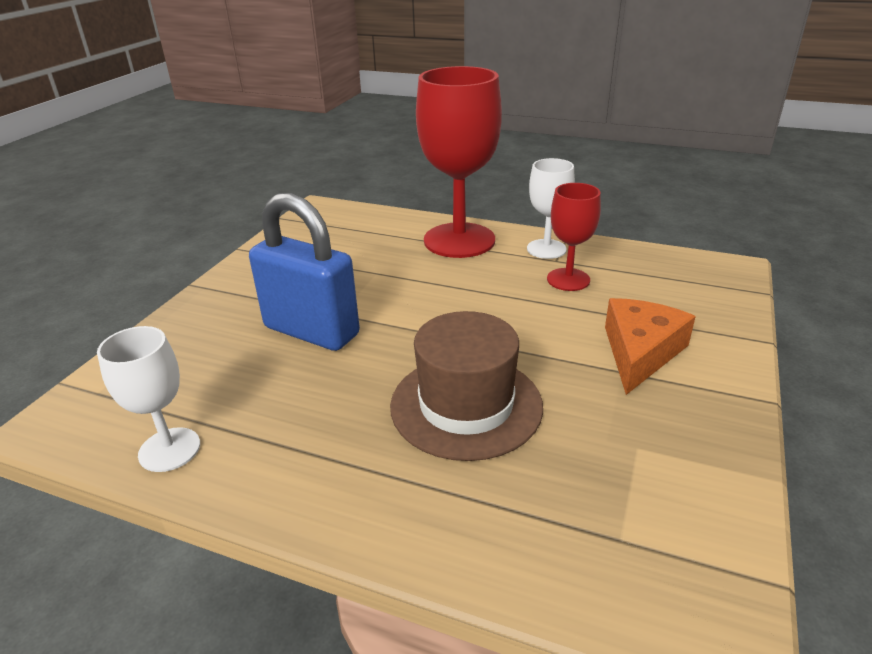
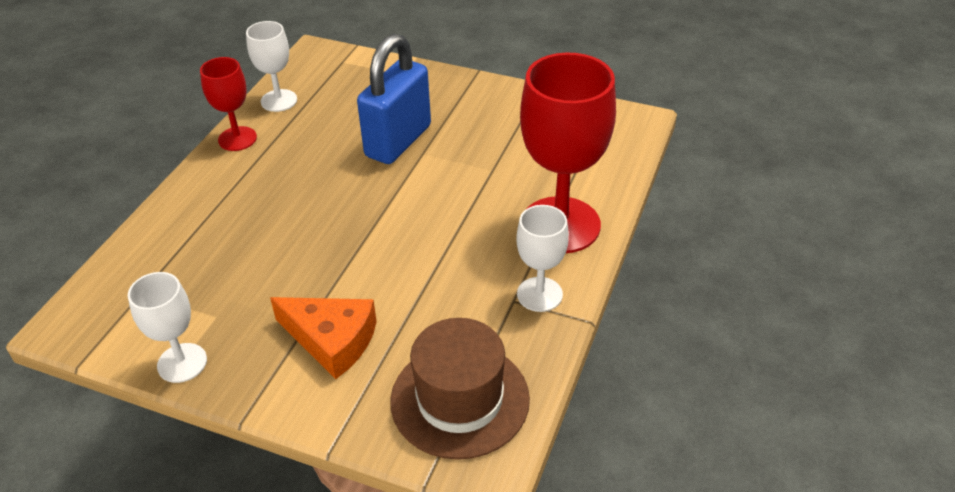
camera: 90 degrees right, 10 degrees up
(466, 405) = (286, 226): brown hat -> brown hat (460, 399)
(568, 279) = (469, 305): red goblet -> red goblet (237, 139)
(724, 465) = (182, 363): none -> white goblet

